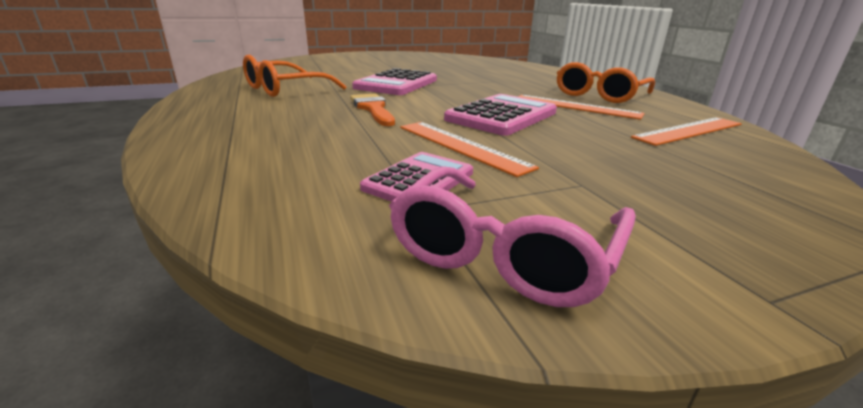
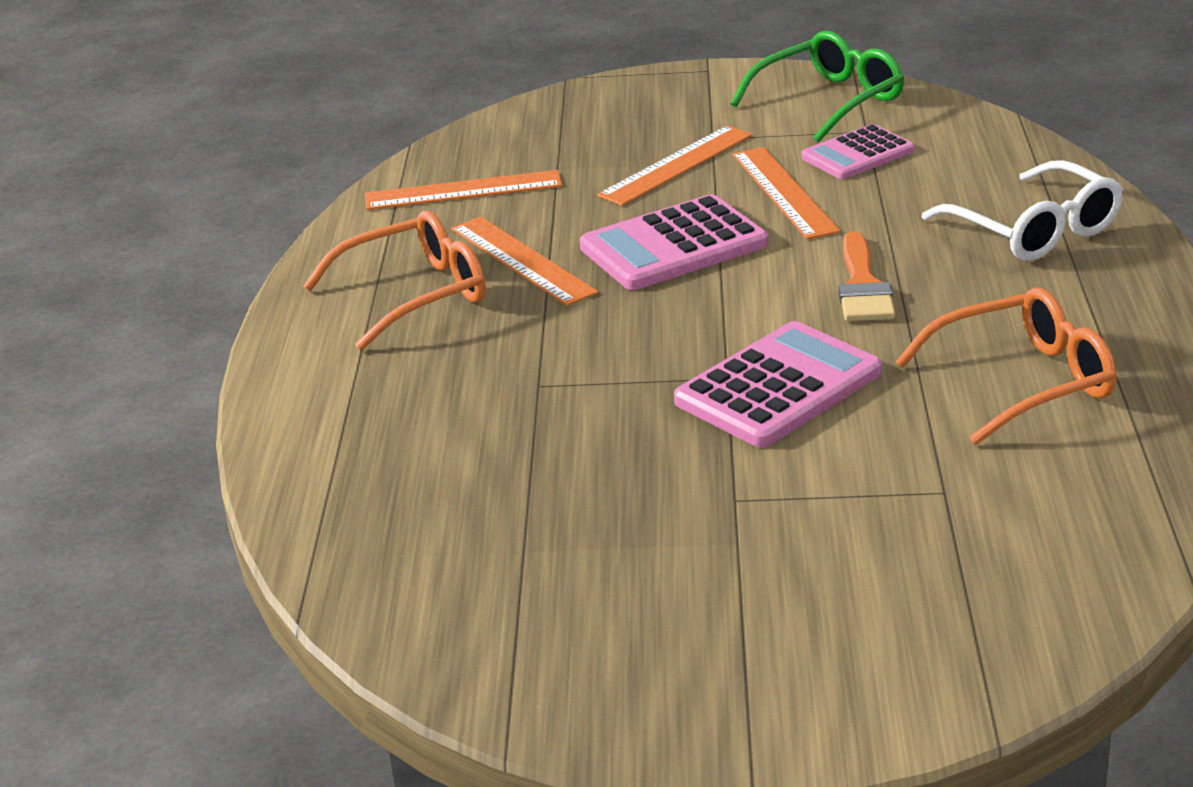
camera: 155 degrees left, 5 degrees up
(253, 138) = (1034, 230): none -> white glasses
(505, 251) = (829, 101): pink glasses -> green glasses
(574, 157) = (676, 165): none -> orange ruler

